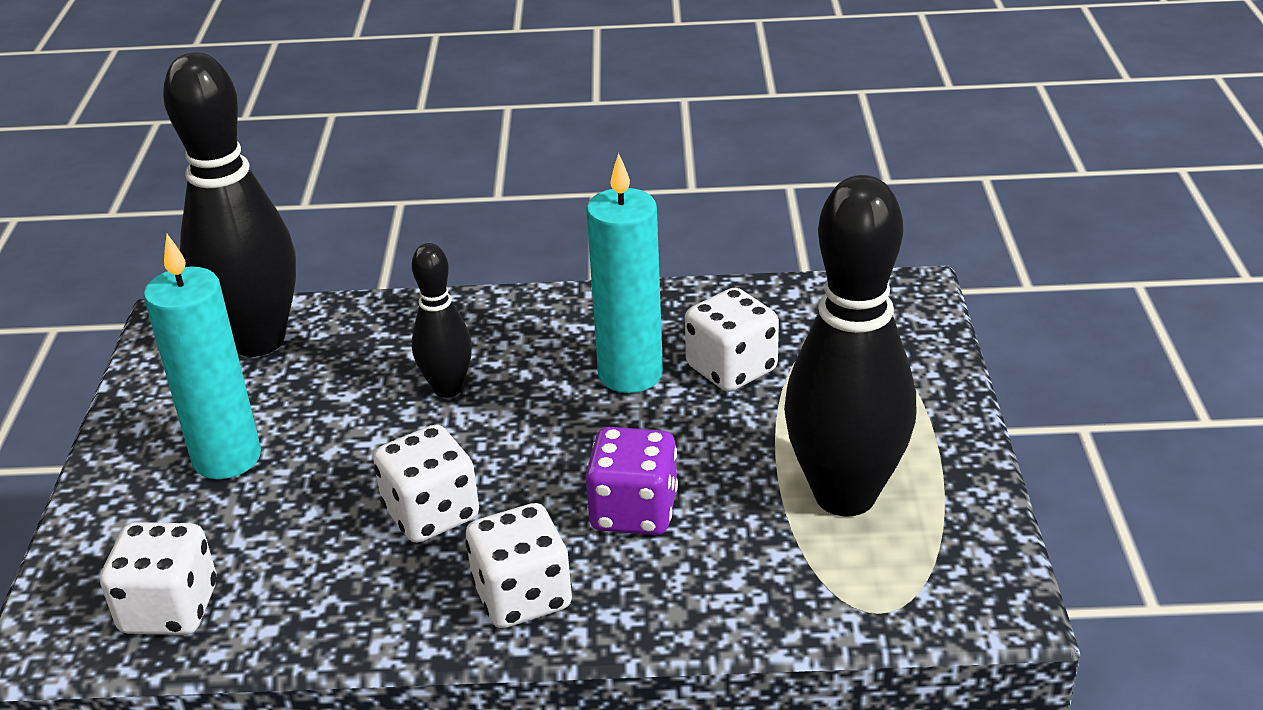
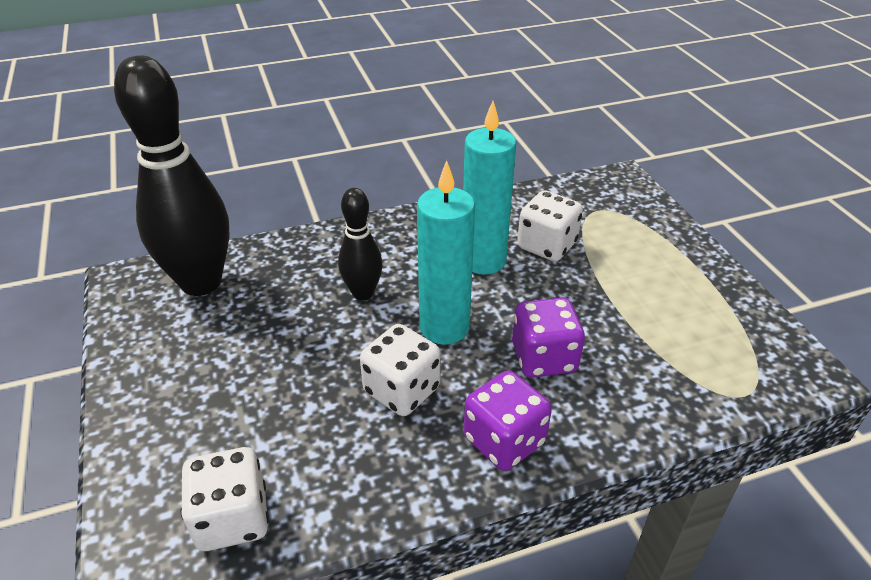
camera: 20 degrees left, 5 degrees up
(227, 458) = (220, 378): turquoise candle -> turquoise candle (444, 327)
(522, 596) = (504, 440): white dice -> purple dice
(845, 495) = (671, 318): black bowling pin -> none

